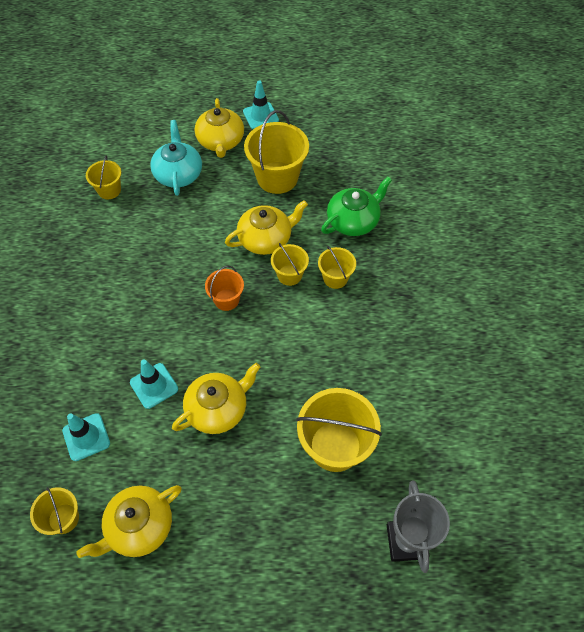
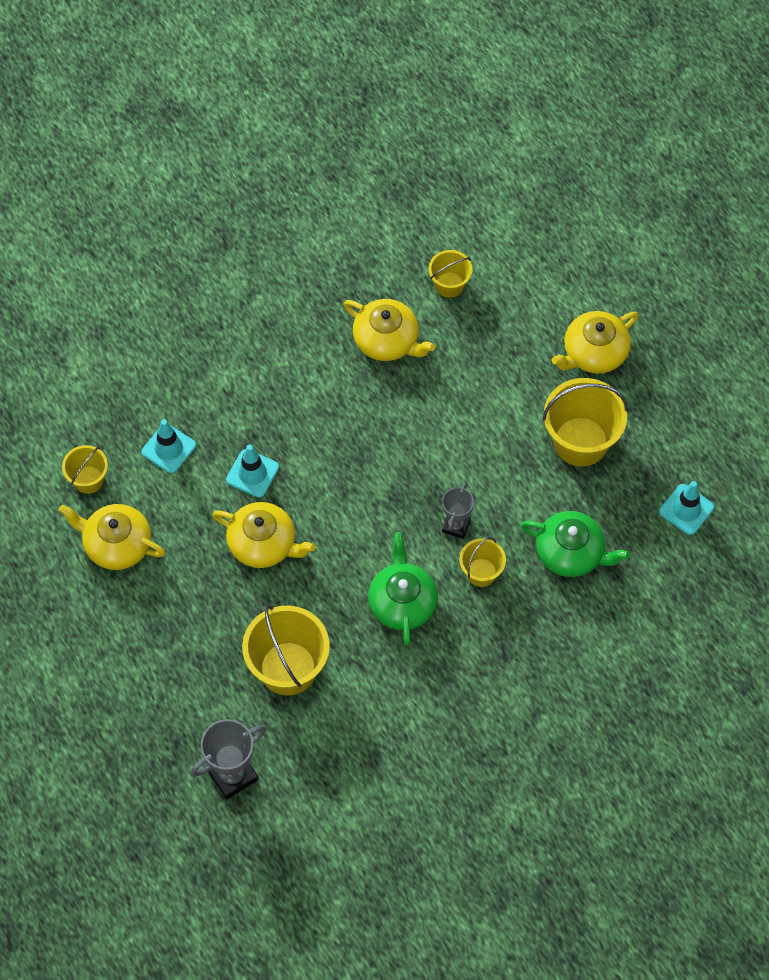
camera: 60 degrees right, 5 degrees up
(178, 174) = (517, 338): turquoise teapot -> none
(226, 299) = (387, 482): orange bucket -> none
(261, 116) = (663, 372): turquoise traffic cone -> turquoise traffic cone (686, 509)
(266, 239) = (487, 477): yellow teapot -> yellow teapot (387, 340)
(289, 275) = (456, 525): yellow bucket -> grey trophy
(328, 338) = (402, 602): none -> green teapot

